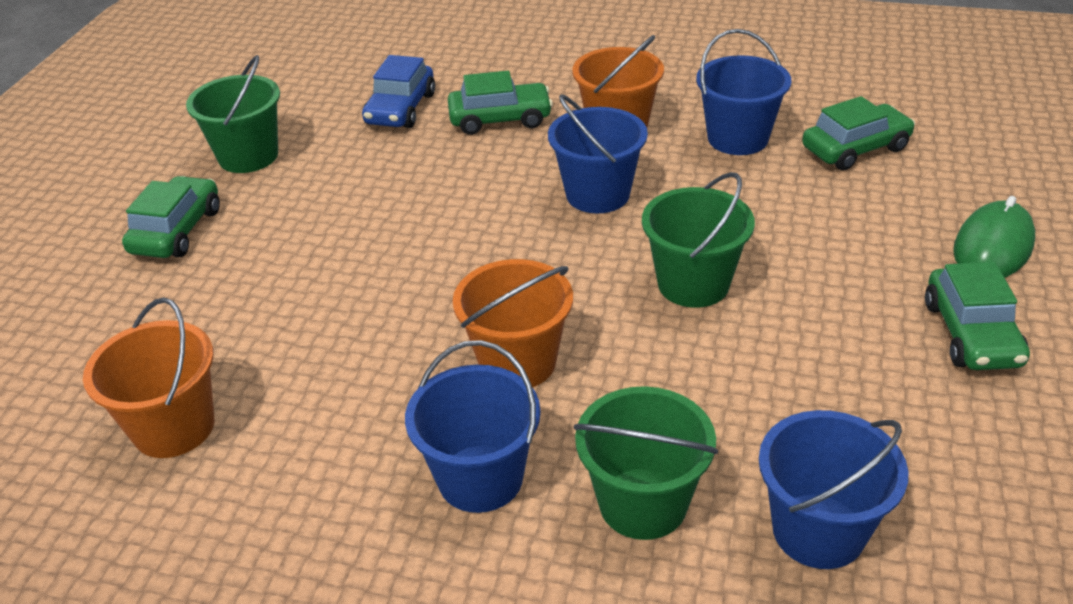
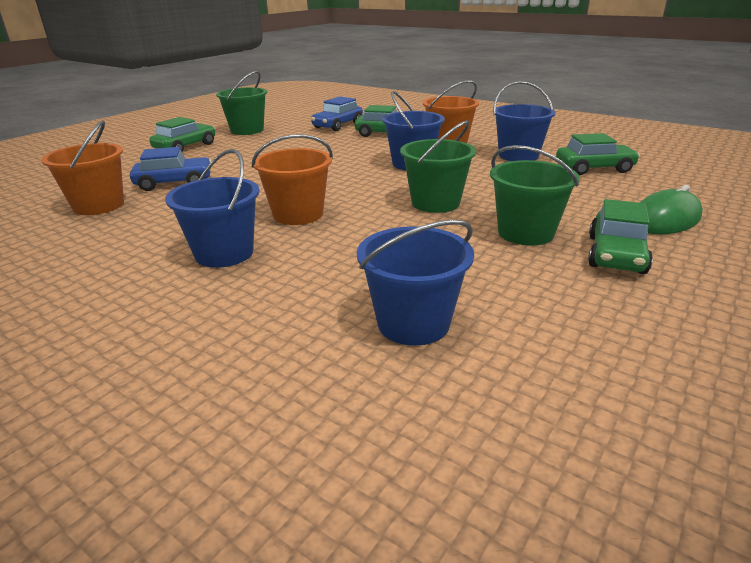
camera: 20 degrees right, 10 degrees down
(251, 336) = (174, 183): none -> blue car
(643, 503) = (307, 284): green bucket -> green bucket (525, 233)

